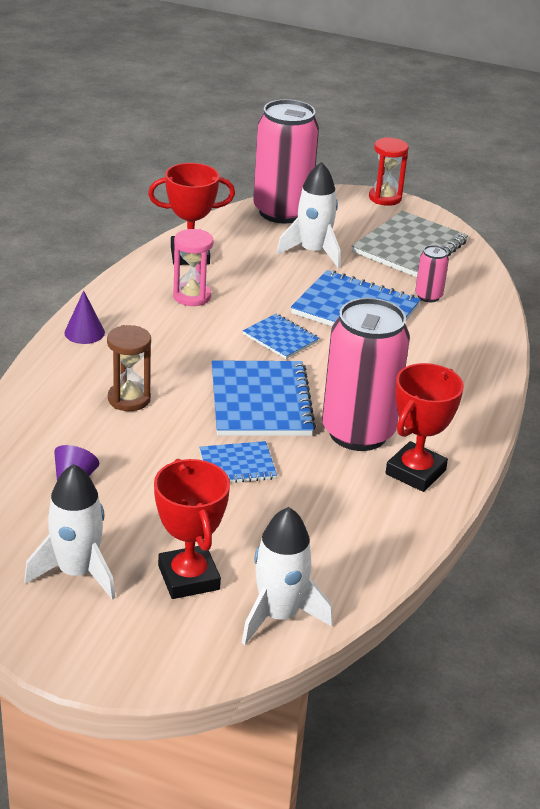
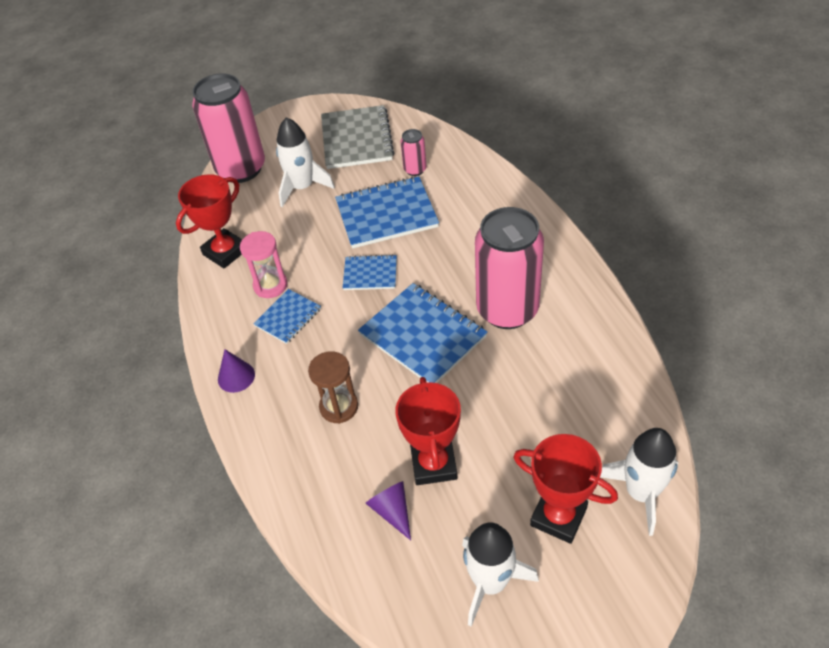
camera: 35 degrees left, 15 degrees up
(237, 465) = (473, 399): blue notebook -> blue notebook (288, 317)
(385, 198) = (293, 110): red hourglass -> none
(415, 472) = (574, 312): red trophy -> red trophy (433, 464)

